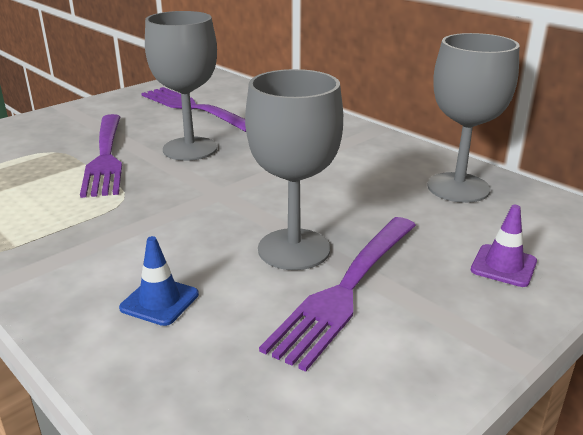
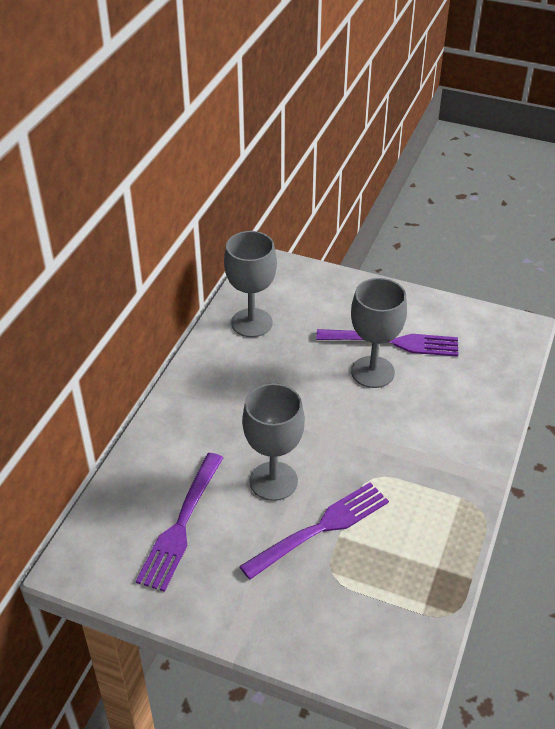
camera: 115 degrees left, 15 degrees up
(159, 301) = (454, 404): blue traffic cone -> none
(503, 266) = (333, 295): purple traffic cone -> none

